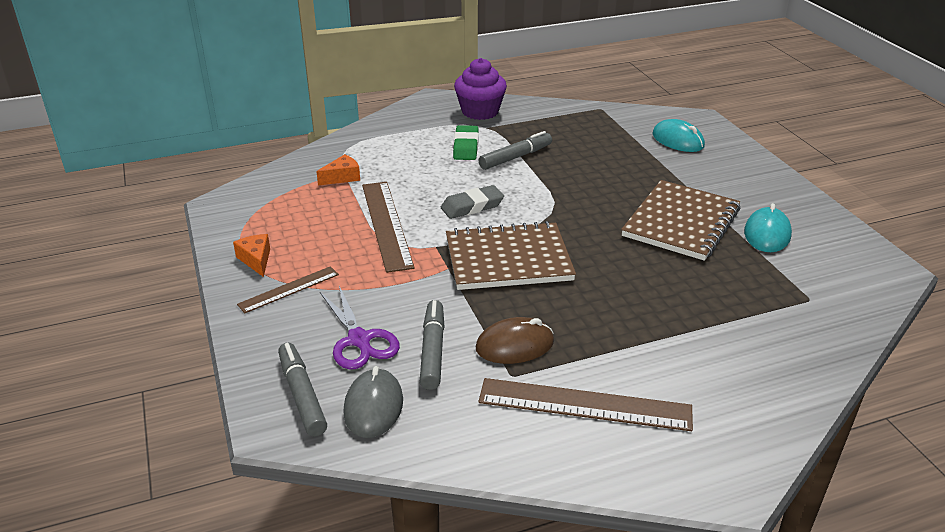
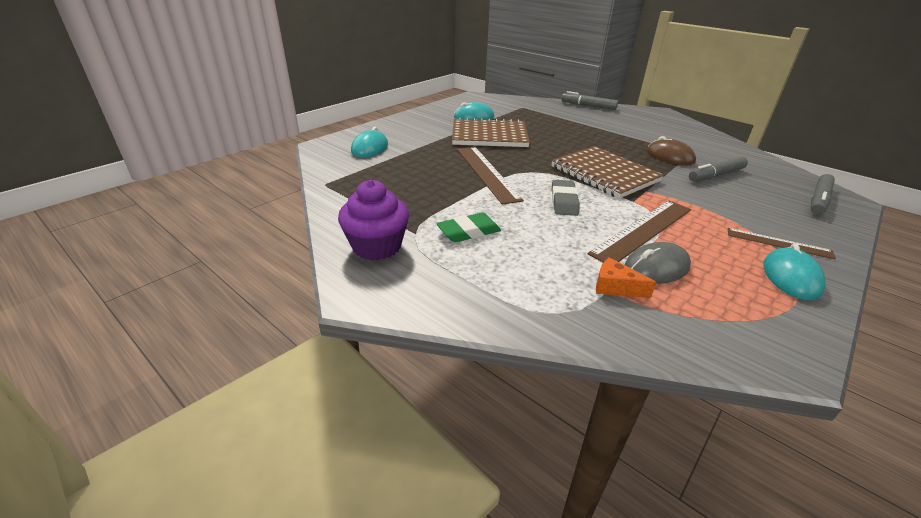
camera: 120 degrees left, 0 degrees up
(256, 260) = (791, 277): orange cheese -> turquoise mouse
(359, 340) = (755, 198): purple scissors -> none
(373, 406) = (778, 179): grey mouse -> grey mouse (656, 268)
(472, 206) = (564, 201): grey eraser -> grey eraser turned 60 degrees clockwise
(515, 157) = (463, 202): grey marker -> grey marker (588, 106)
(584, 405) = (674, 136): brown ruler -> brown ruler (487, 173)

